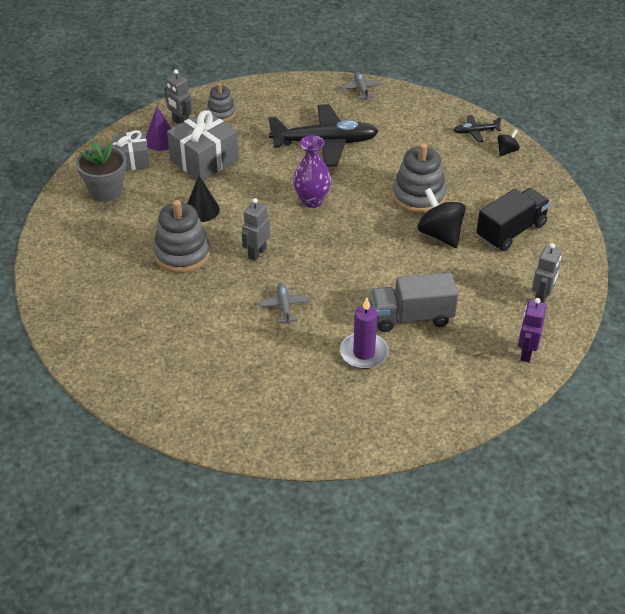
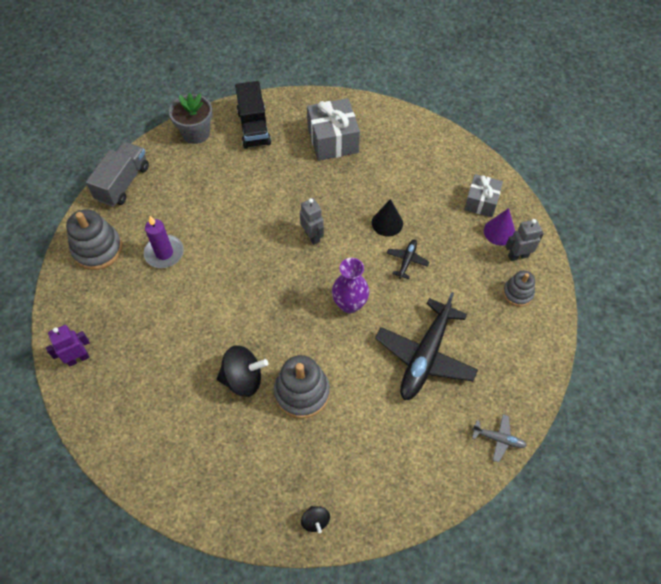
camera: 120 degrees right, 15 degrees up
(106, 191) = (449, 172): grey flower pot -> grey flower pot (196, 133)
(182, 254) = (343, 190): grey stacking toy -> grey stacking toy (97, 249)
(204, 160) = (453, 251): grey gift -> grey gift (332, 140)
(284, 306) = (244, 227): grey plane -> none
(411, 317) = (172, 302): grey truck -> grey truck (123, 183)
(476, 132) = (364, 510): black plane -> black plane (407, 261)
(511, 231) = (206, 441): black truck -> black truck (254, 127)
(526, 353) = (78, 358): purple robot -> purple robot turned 75 degrees counterclockwise
(541, 298) = (117, 410): grey robot -> none

